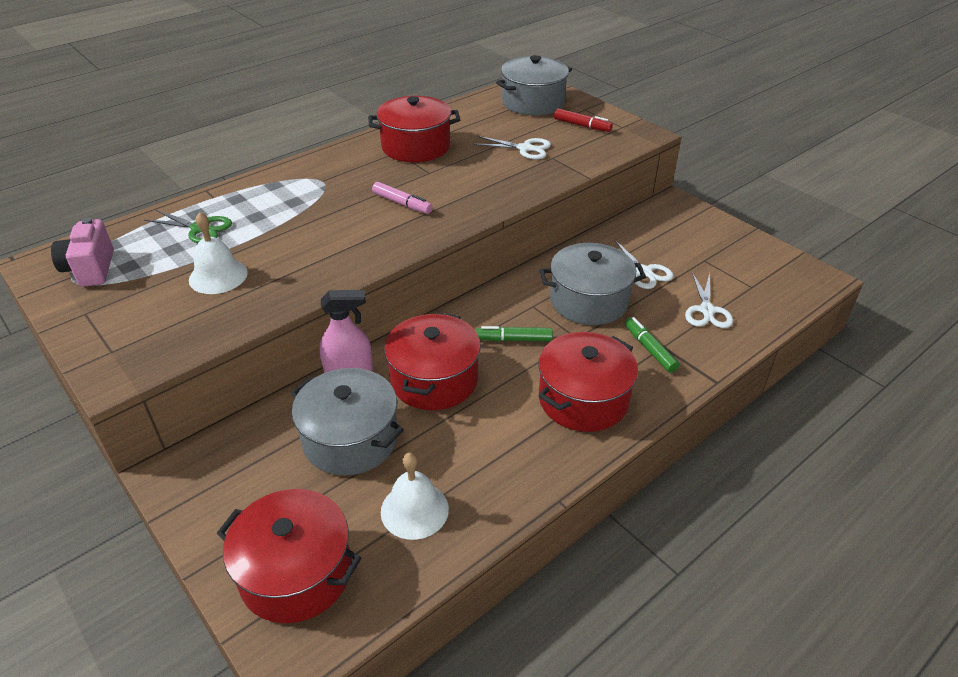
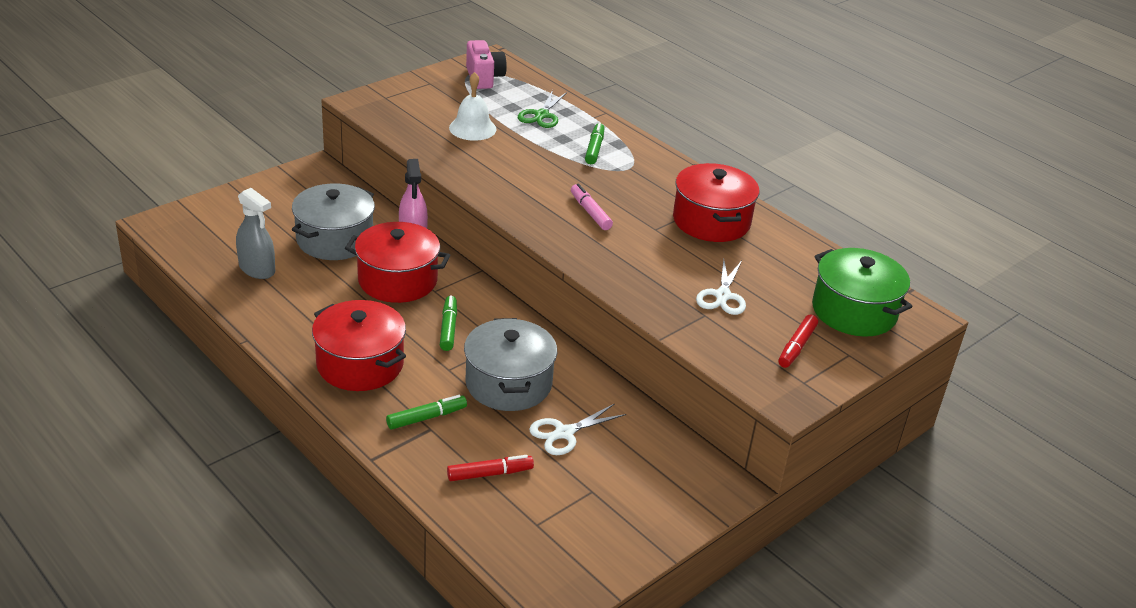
camera: 85 degrees right, 5 degrees down
(90, 269) = (484, 78): pink camera -> pink camera turned 90 degrees clockwise
(281, 198) = (594, 149): none -> green marker
(296, 573) = (218, 222): red pot -> none
(402, 204) = (590, 212): pink marker -> pink marker turned 120 degrees clockwise
(414, 510) = (257, 269): white bell -> grey spray bottle
(533, 102) = (854, 311): grey pot -> green pot
(707, 310) = (490, 474): white scissors -> red marker

